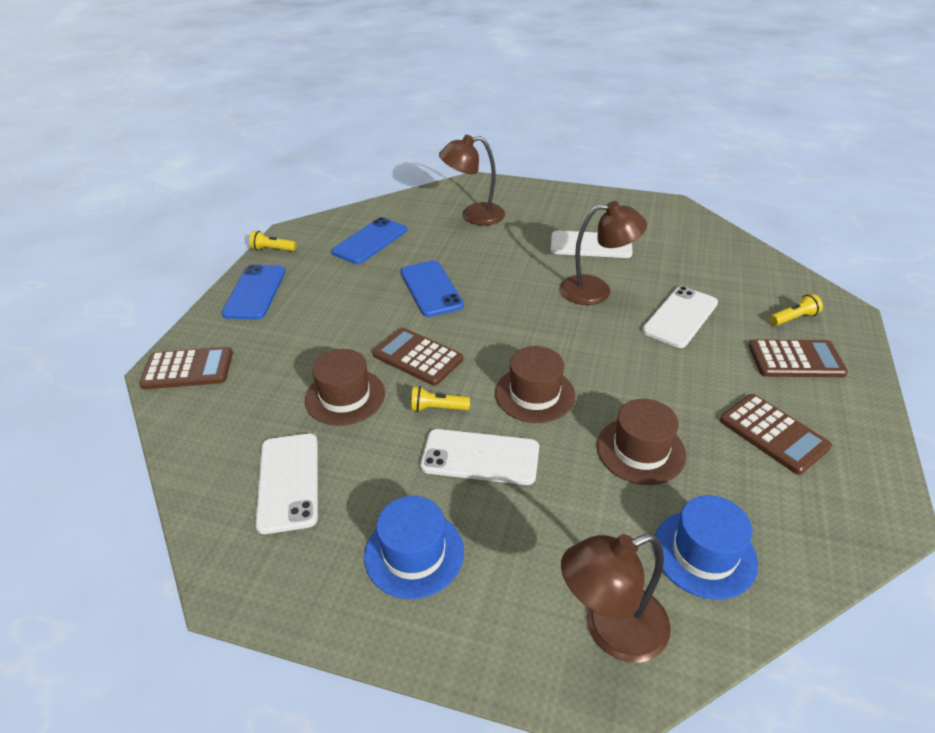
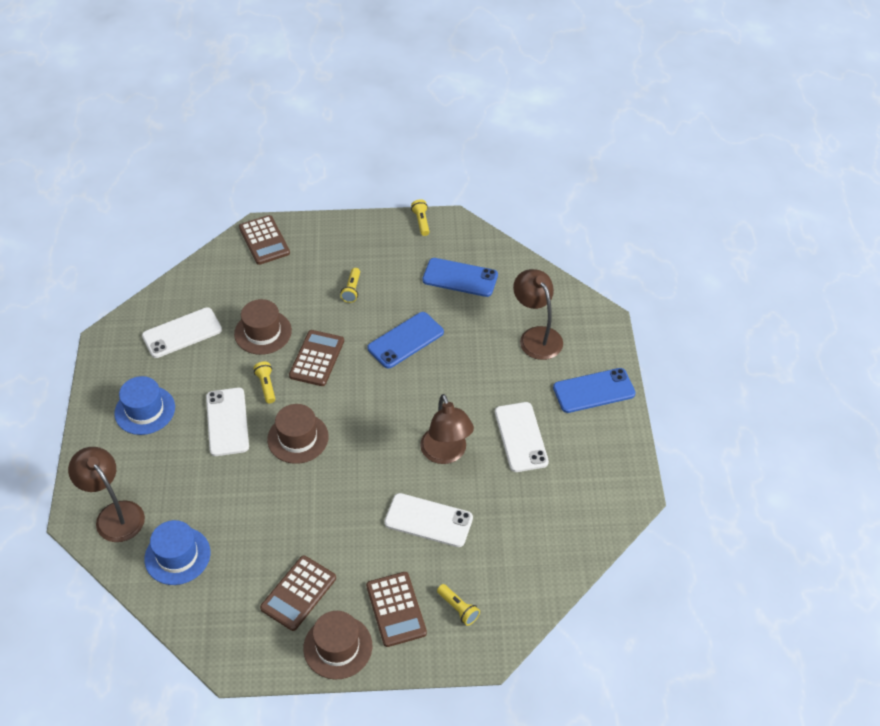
camera: 70 degrees right, 10 degrees up
(255, 292) = (360, 236): blue phone -> blue phone (593, 391)
(331, 312) = (352, 290): none -> yellow flashlight
(640, 450) = (258, 511): brown hat -> brown hat (338, 647)

